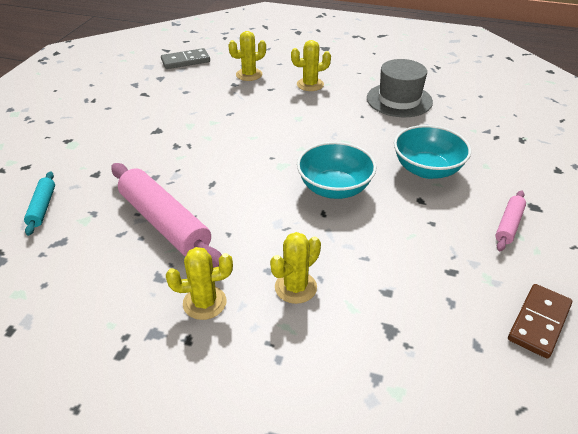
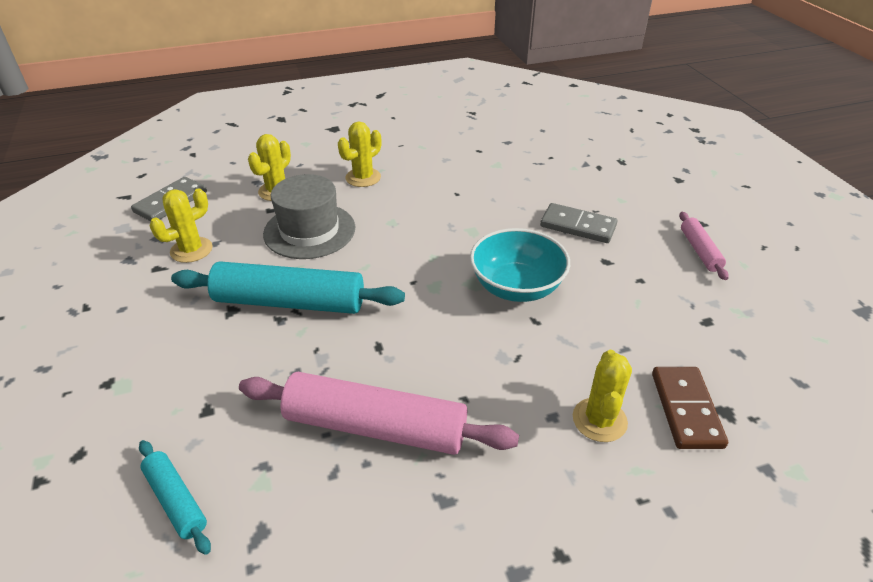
camera: 35 degrees left, 0 degrees up
(190, 139) = (289, 302): none -> turquoise rolling pin
(204, 303) = (530, 498): yellow cactus -> yellow cactus (191, 250)
(399, 100) = (474, 161): grey hat -> grey hat (309, 230)
(427, 169) = (578, 226): turquoise bowl -> grey domino
(539, 322) = (816, 332): brown domino -> brown domino (686, 409)

